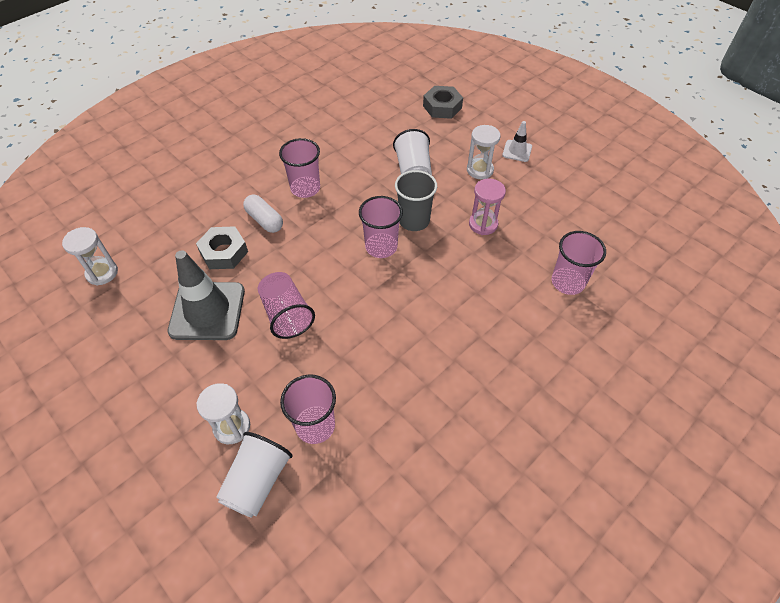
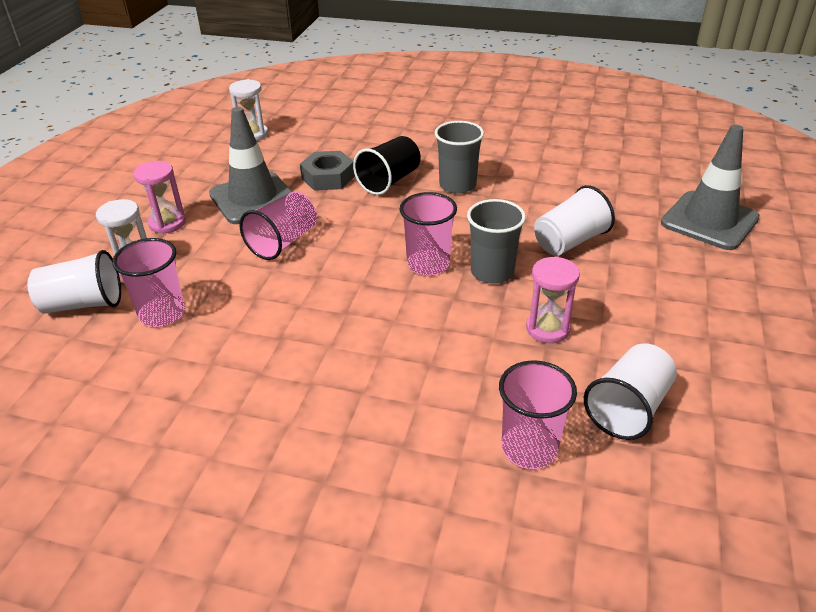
camera: 60 degrees right, 15 degrees down
(189, 384) = (167, 223): none -> pink hourglass
(264, 220) = (389, 181): white capsule -> black cup
(305, 188) = (457, 185): pink cup -> grey cup
(442, 107) = (709, 221): grey nut -> grey traffic cone
(479, 170) = (639, 291): white hourglass -> none
(517, 151) = (720, 311): white traffic cone -> none
(563, 228) = (628, 408): none -> white cup

